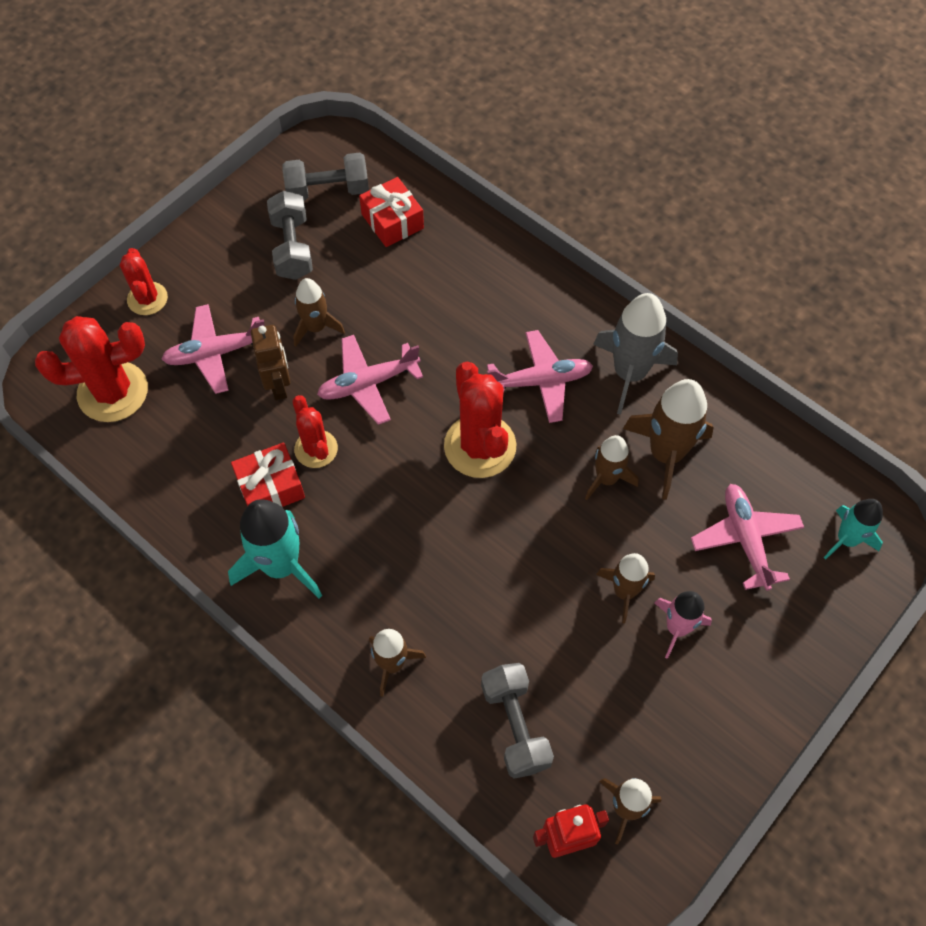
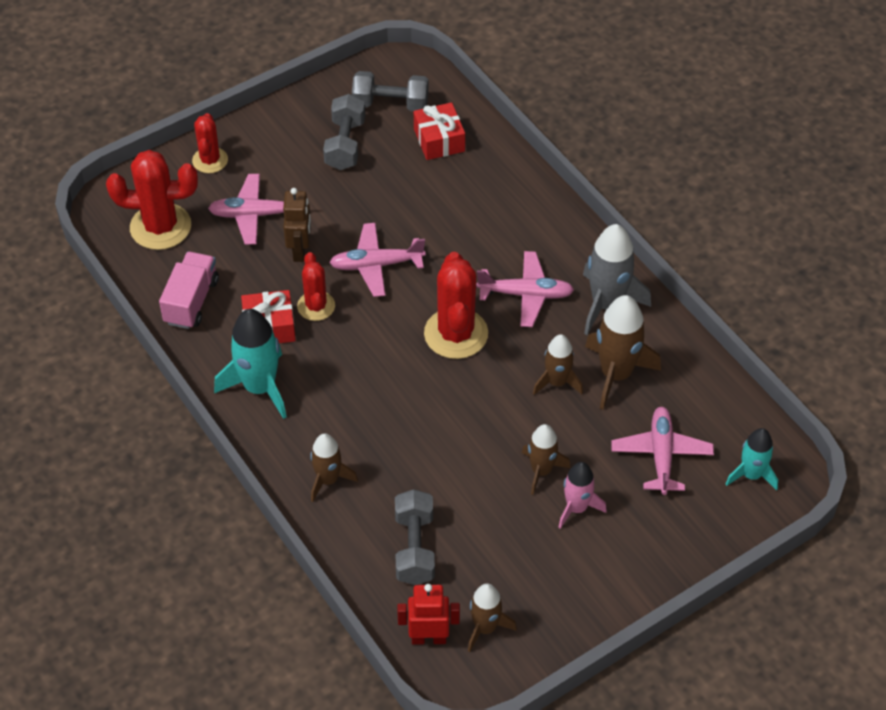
camera: 15 degrees right, 10 degrees down
(173, 476) = (191, 301): none -> pink truck
(316, 327) = (345, 212): brown rocket -> none

